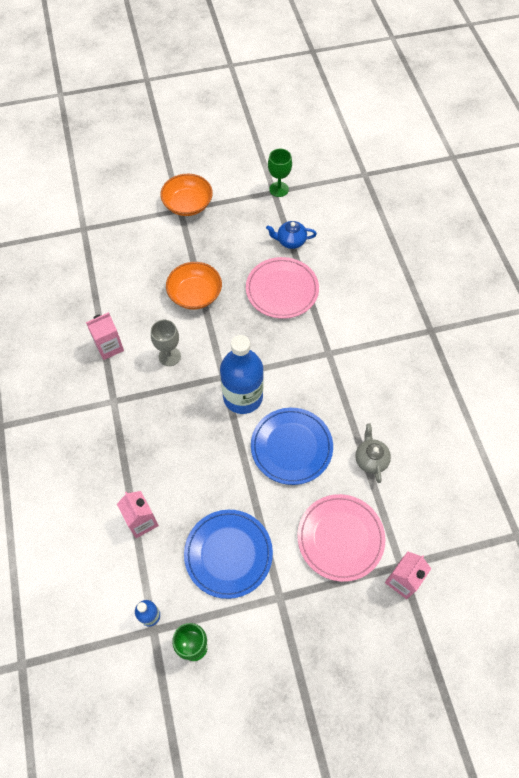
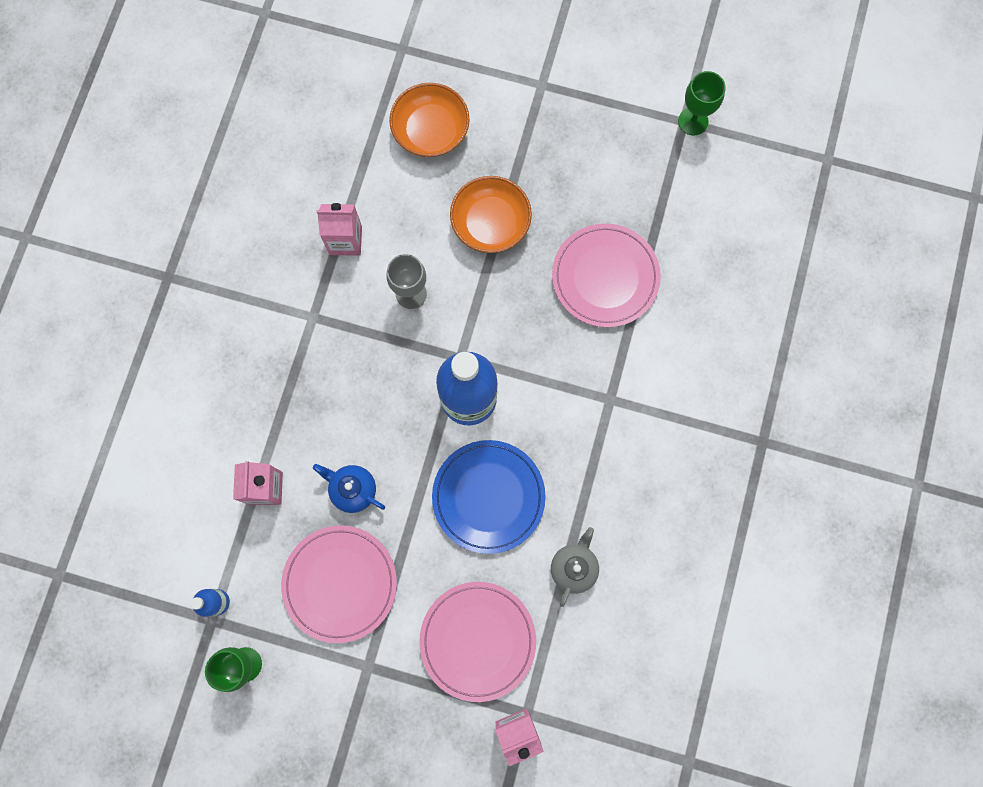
camera: 30 degrees right, 15 degrees up
(188, 204) = (556, 81): orange bowl -> orange bowl (430, 131)
(228, 554) = (340, 583): blue plate -> pink plate
(290, 241) = (660, 211): blue teapot -> blue teapot (353, 489)

